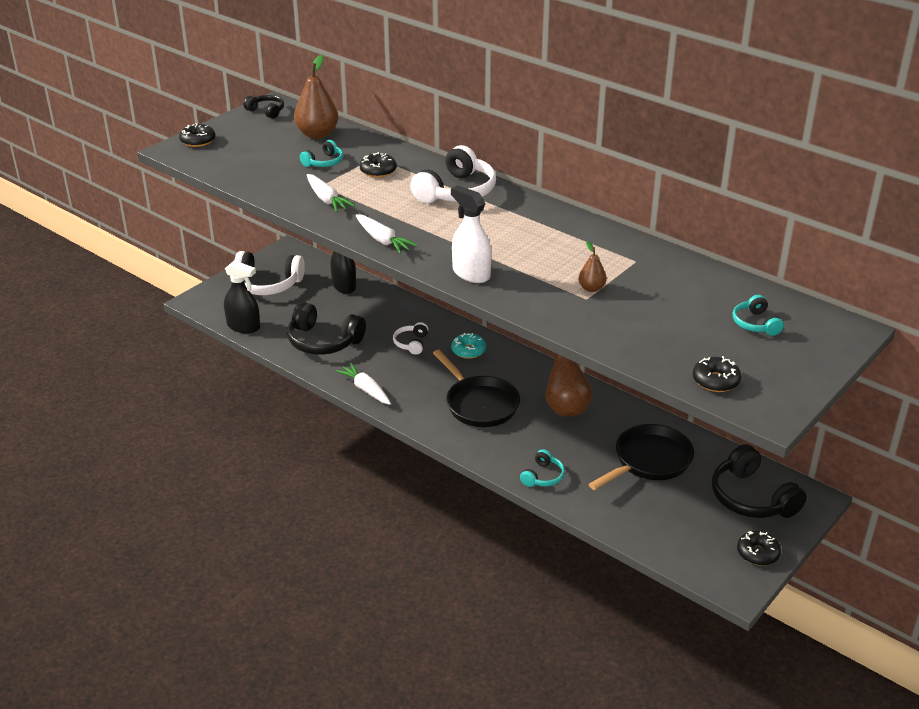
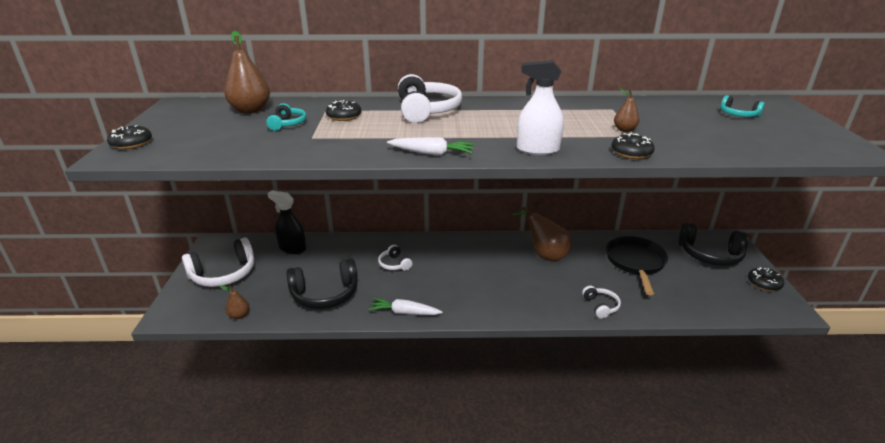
camera: 40 degrees left, 5 degrees down
(243, 326) = (239, 315): black spray bottle -> brown pear
(266, 111) = (176, 109): black headphones -> none
(326, 199) = (333, 144): white carrot -> none
(468, 350) = (439, 251): turquoise donut -> none
(479, 404) = (495, 281): black pan -> none
(543, 476) = (600, 306): turquoise headphones -> white headphones
(715, 381) = (799, 148): black donut -> black donut (631, 153)

